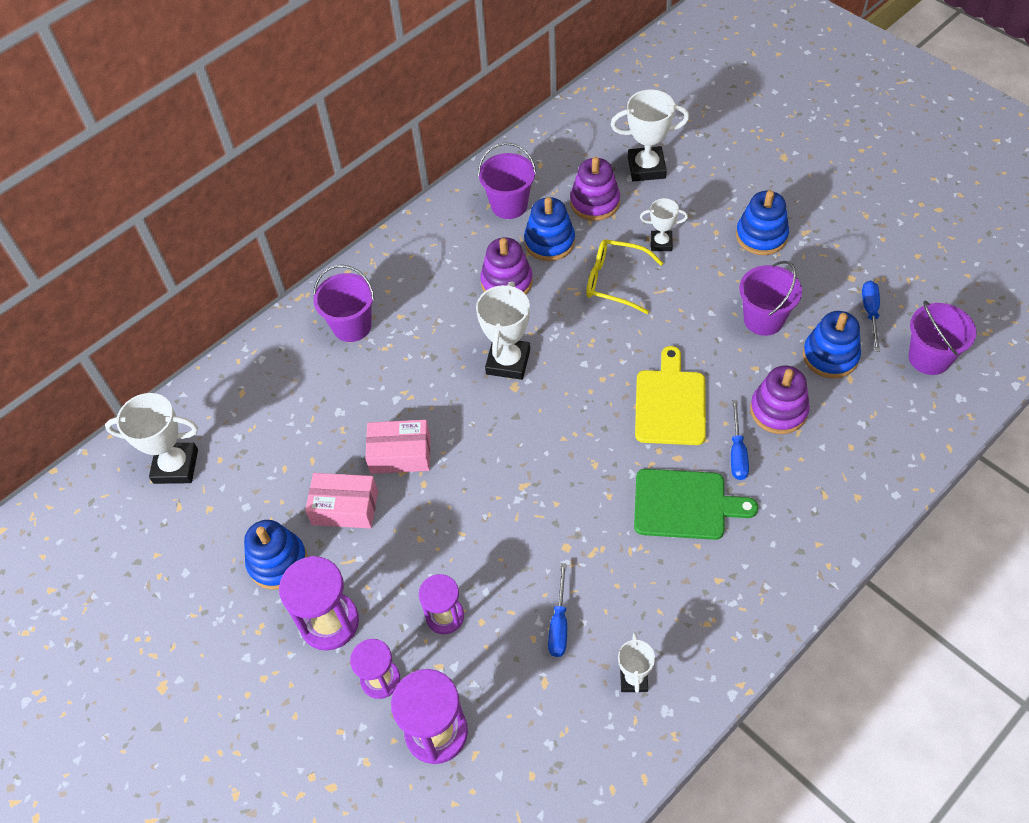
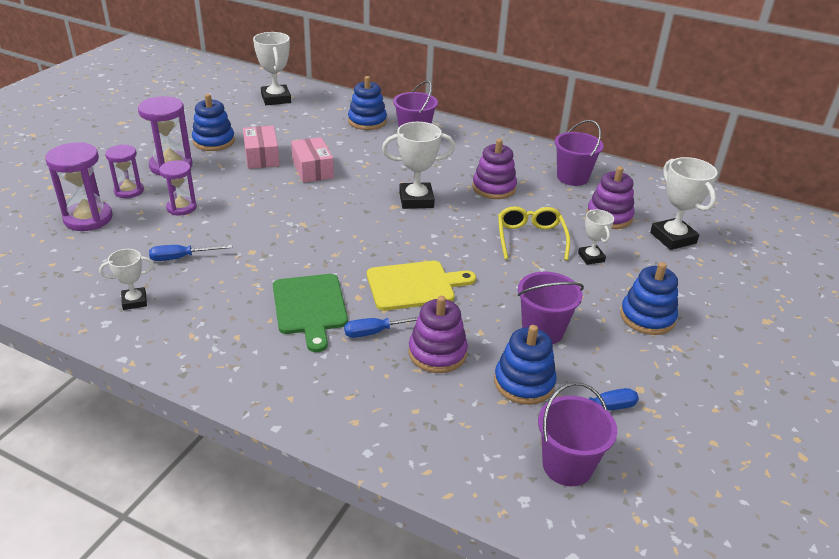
camera: 65 degrees right, 20 degrees down
(549, 242) = (549, 201): blue stacking toy -> blue stacking toy (367, 121)

